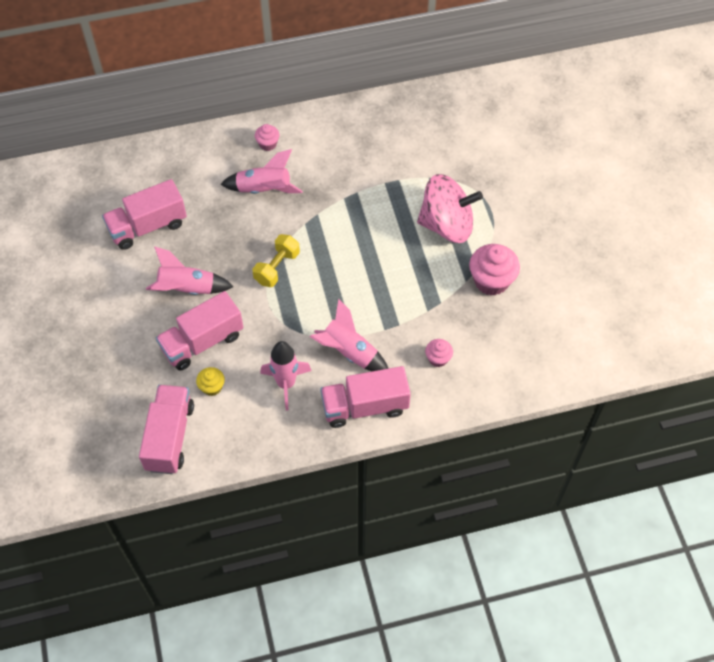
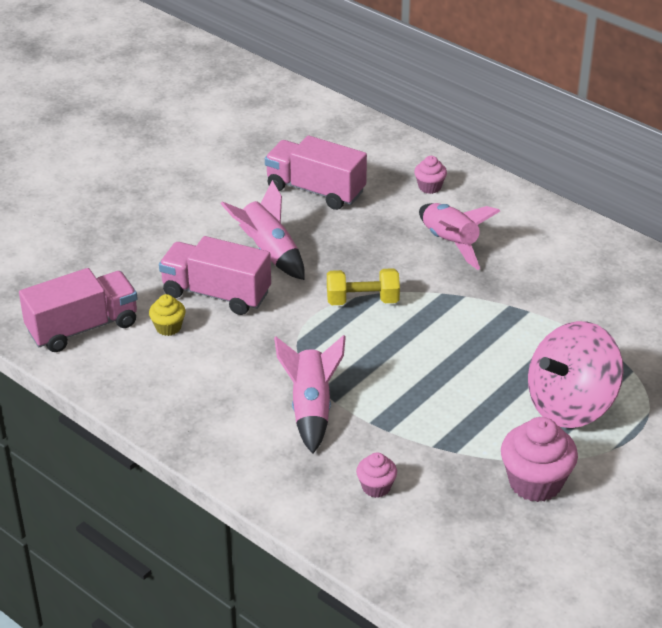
camera: 55 degrees right, 20 degrees down
(268, 144) = (511, 217): pink cupcake -> pink cupcake (429, 187)
(286, 384) = (223, 379): pink rocket -> none
(365, 406) = (252, 456): pink truck -> none
(447, 225) = (570, 405): pink spinning top -> pink spinning top turned 90 degrees clockwise

